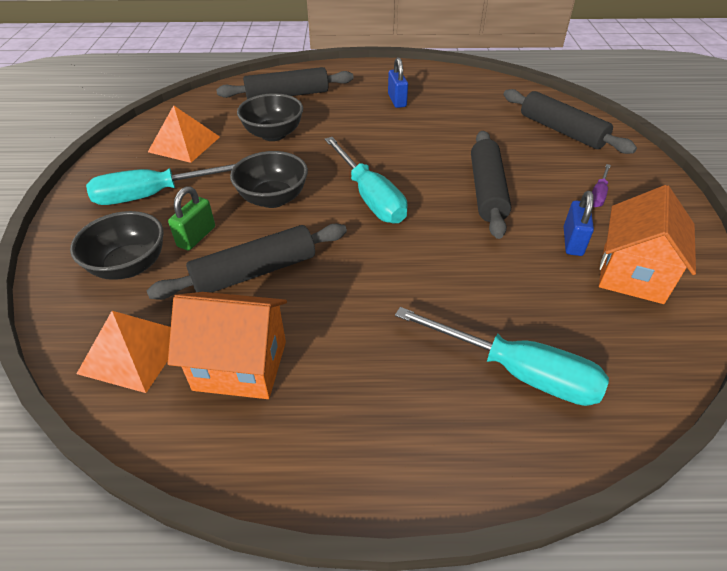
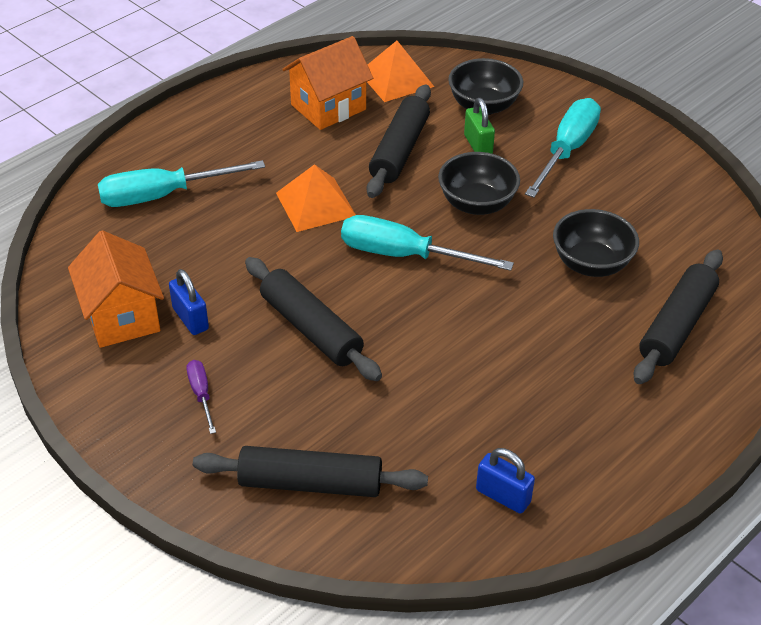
camera: 135 degrees right, 0 degrees up
(184, 144) = (642, 201): orange pyramid -> orange pyramid (315, 204)
(397, 100) = (552, 405): blue padlock -> blue padlock (503, 496)

